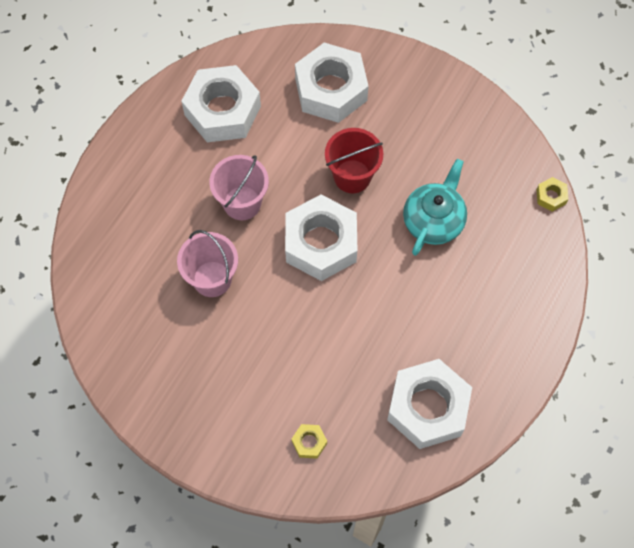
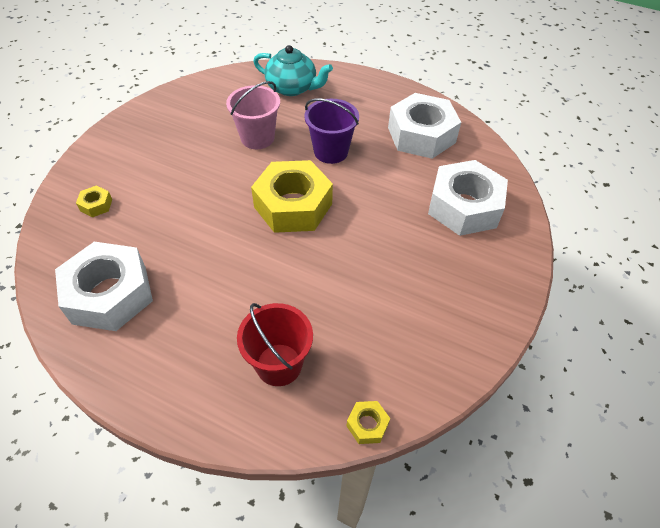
camera: 85 degrees right, 15 degrees down
(242, 203) = (331, 151): pink bucket -> purple bucket
(321, 243) = (293, 205): white nut -> yellow nut
(352, 176) = (368, 226): red bucket -> red bucket (279, 364)
(433, 220) = (324, 296): turquoise teapot -> turquoise teapot (292, 88)

